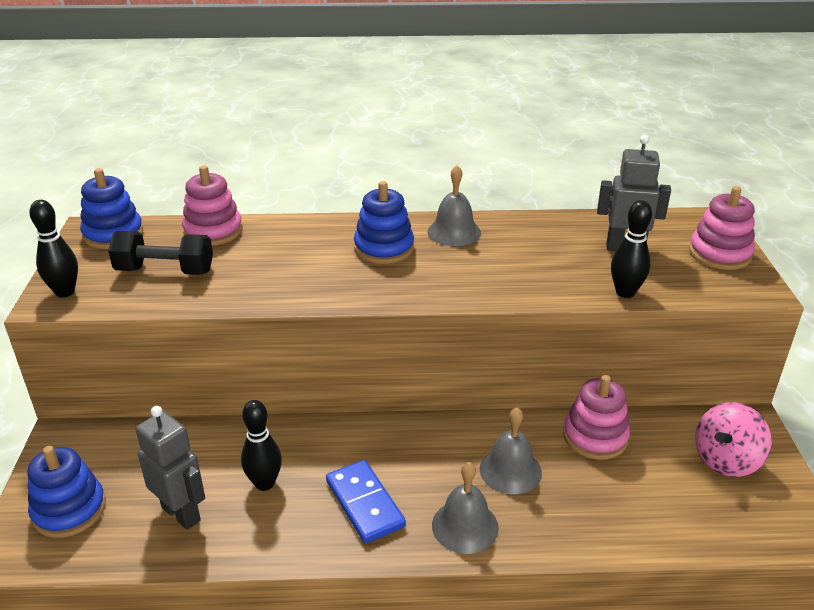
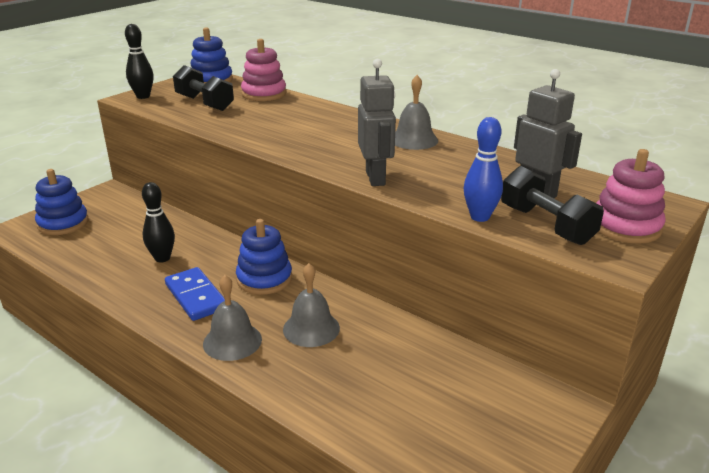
camera: 40 degrees right, 5 degrees down
(181, 513) = (104, 251): grey robot -> grey robot (376, 178)
(364, 504) = (195, 296): blue domino -> blue domino turned 45 degrees counterclockwise
(384, 248) = (348, 133): blue stacking toy -> blue stacking toy (264, 279)
(595, 437) = (406, 342): pink stacking toy -> none
(625, 293) = (480, 217): black bowling pin -> blue bowling pin
(675, 277) = (546, 225): none -> black dumbbell
(726, 460) = (495, 417): pink spinning top -> none

